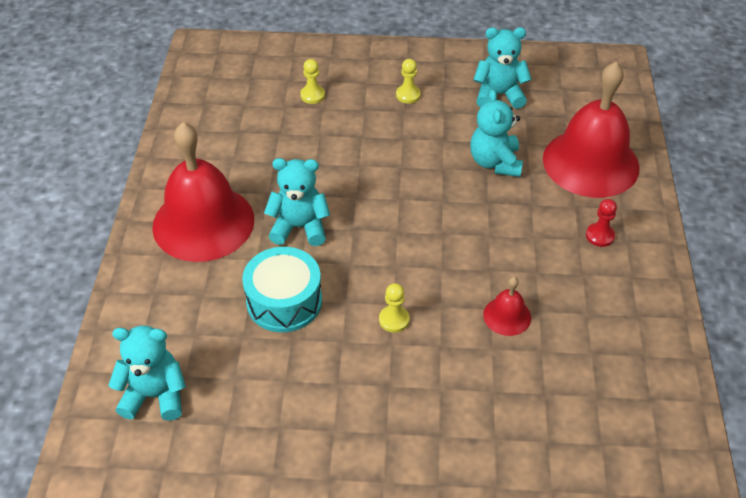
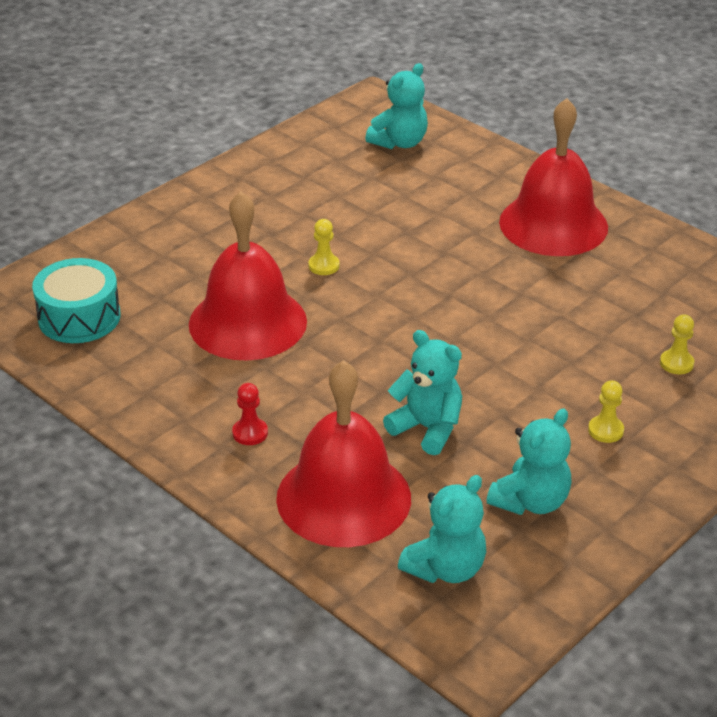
camera: 130 degrees right, 10 degrees down
(284, 301) = (413, 225): turquoise drum -> turquoise drum (79, 317)
(299, 227) = (486, 268): turquoise teddy bear -> turquoise teddy bear (445, 568)
(507, 316) = (247, 322): red bell -> red bell, size x2.31

